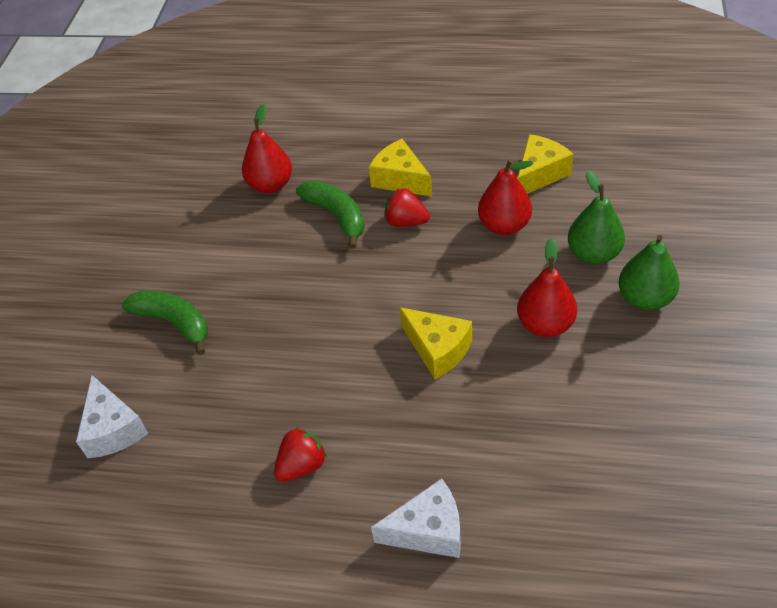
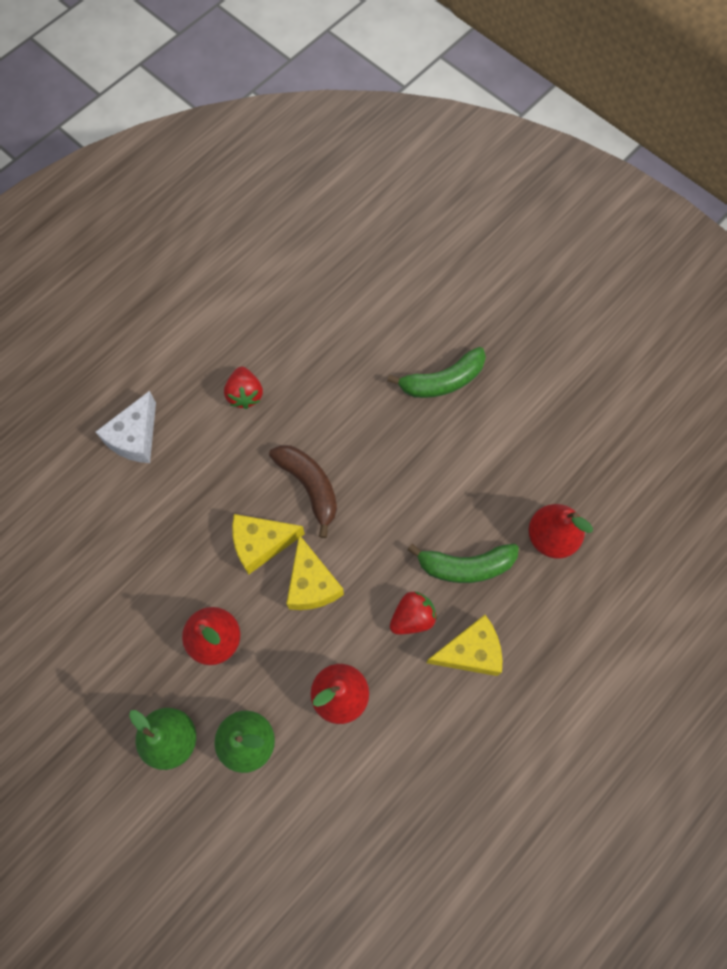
camera: 120 degrees right, 20 degrees up
(113, 429) = (373, 300): white cheese -> none
(355, 350) = (309, 486): none -> brown banana
(539, 174) = (376, 783): yellow cheese -> yellow cheese (311, 584)

